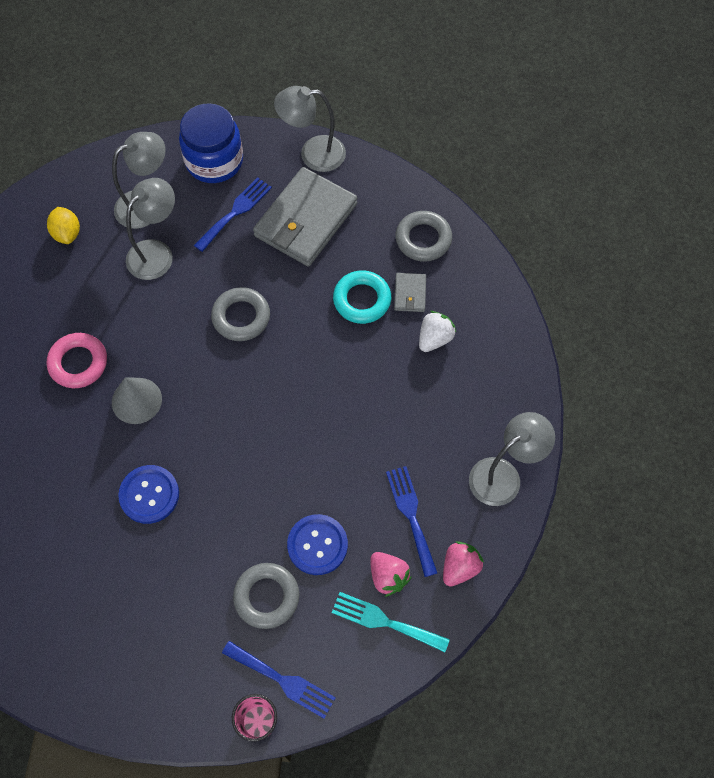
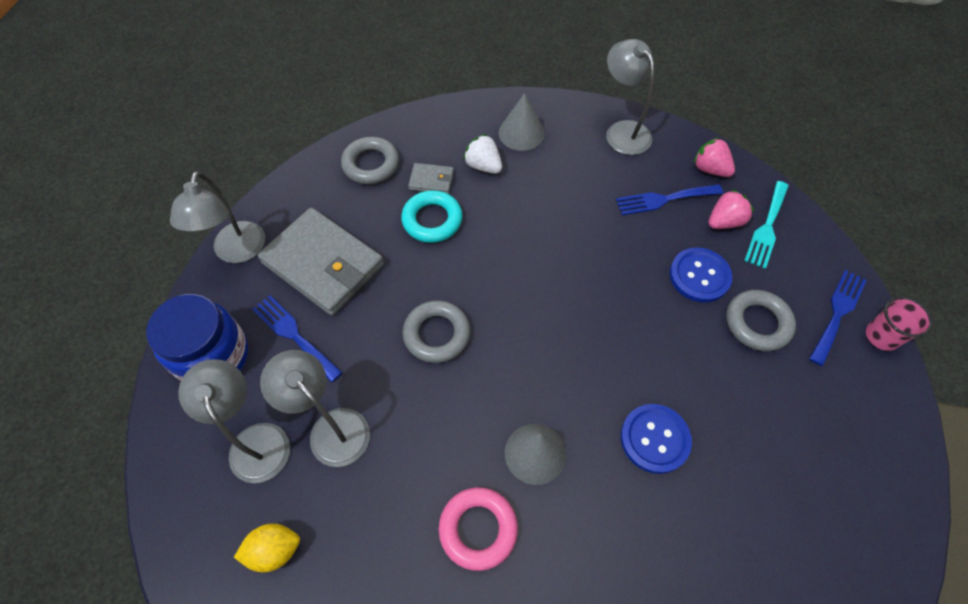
camera: 85 degrees left, 5 degrees down
(485, 371) = (521, 133): none -> grey cone

